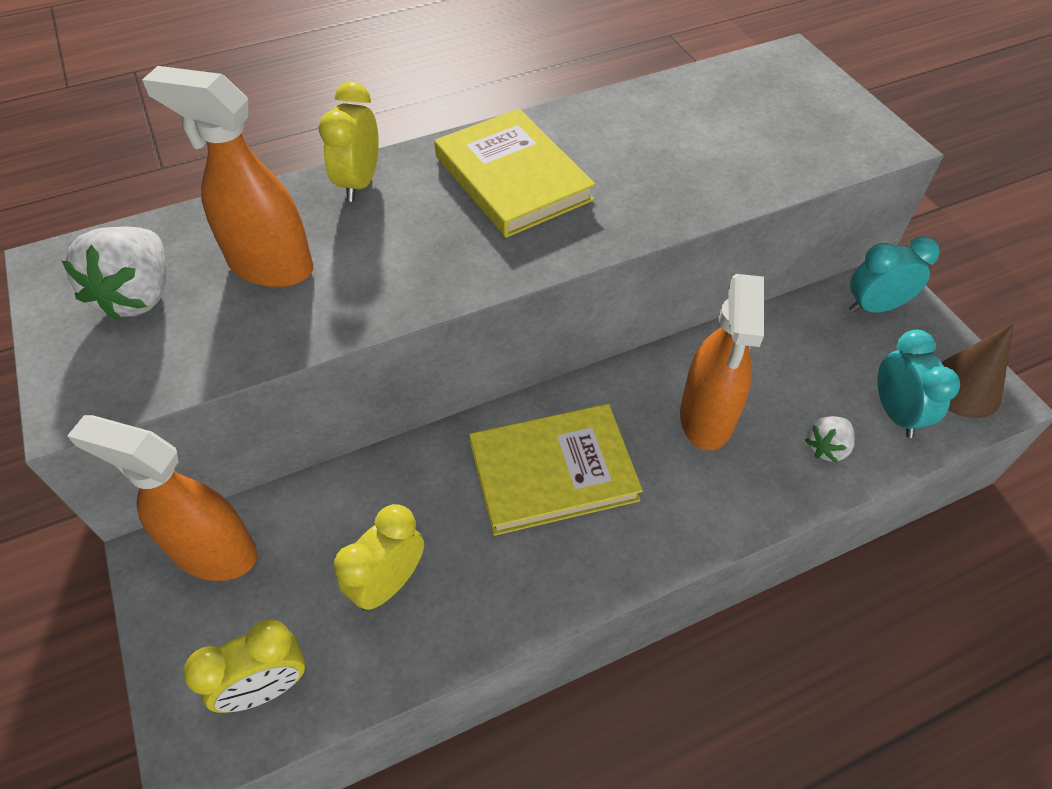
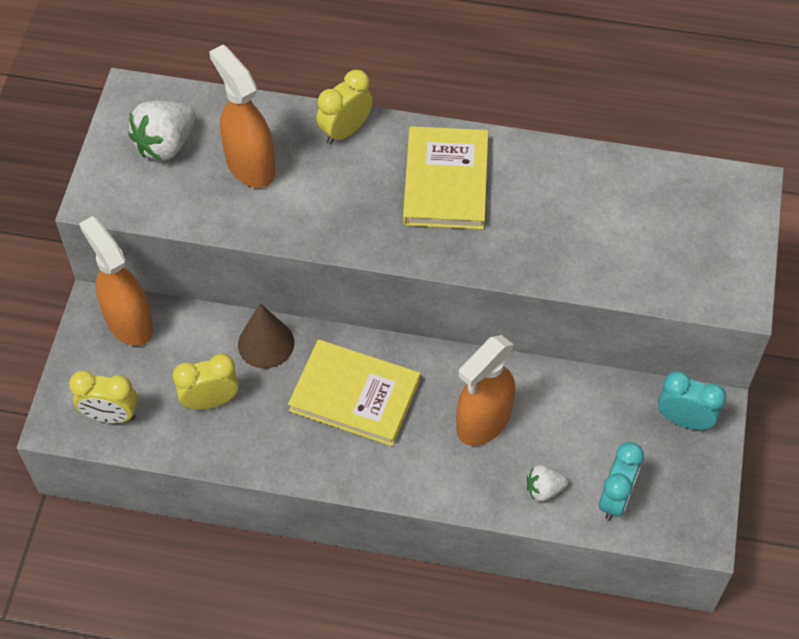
camera: 35 degrees right, 5 degrees up
(964, 388) = (684, 513): brown cone -> brown cone (266, 343)

